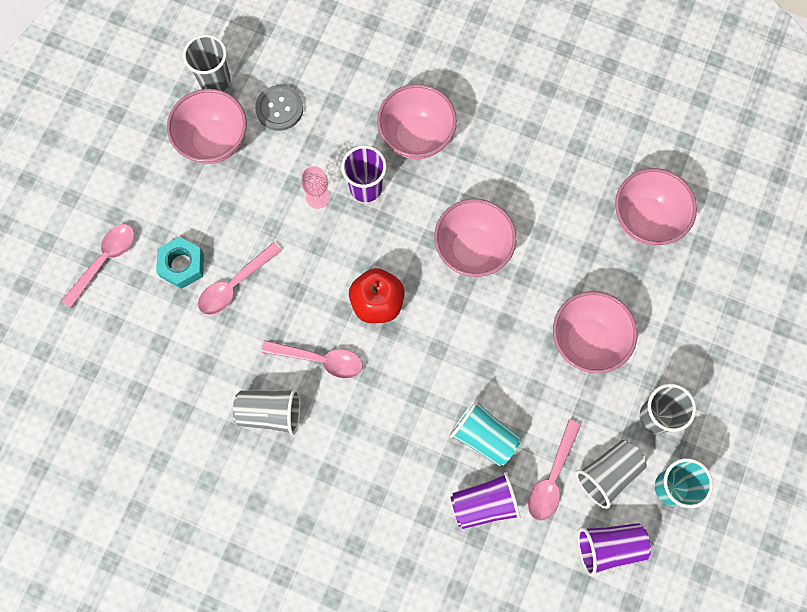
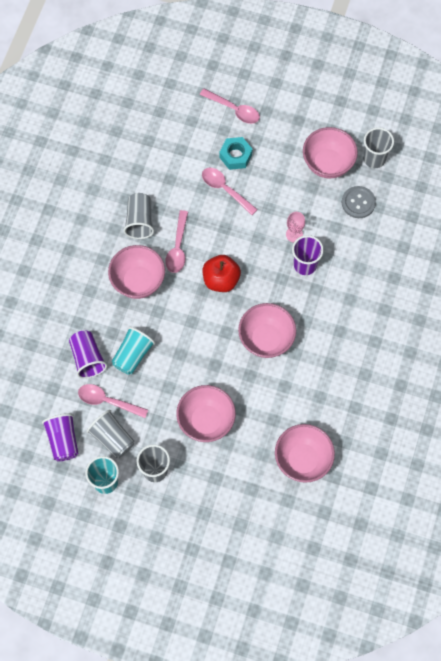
camera: 85 degrees right, 5 degrees down
(416, 137) = (348, 295): pink bowl -> pink bowl (138, 281)

